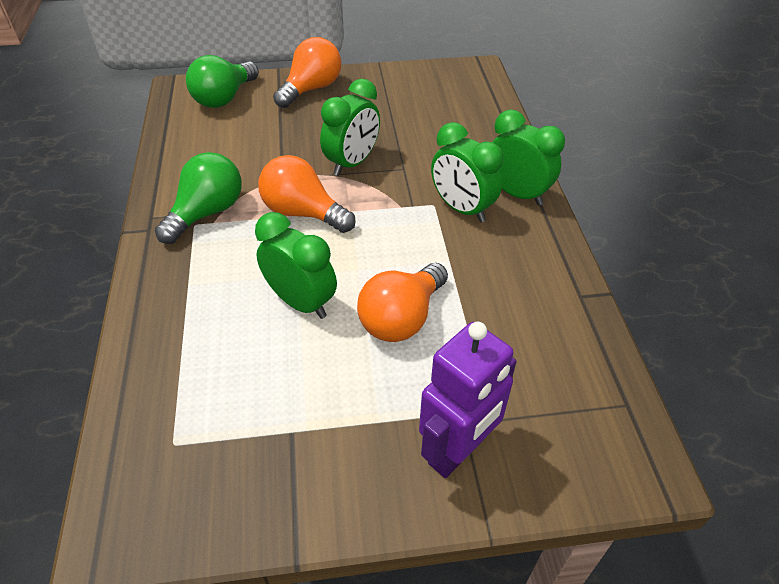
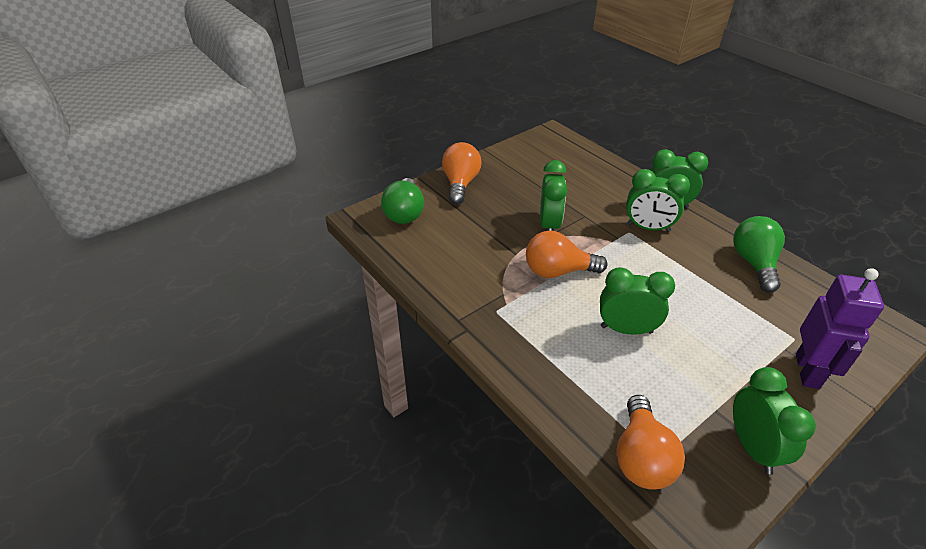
camera: 30 degrees left, 5 degrees down
(207, 213) = (494, 299): green light bulb -> green light bulb (754, 263)
(282, 492) = (752, 447): none -> green clock
(401, 318) = (693, 310): orange light bulb -> orange light bulb (641, 457)

